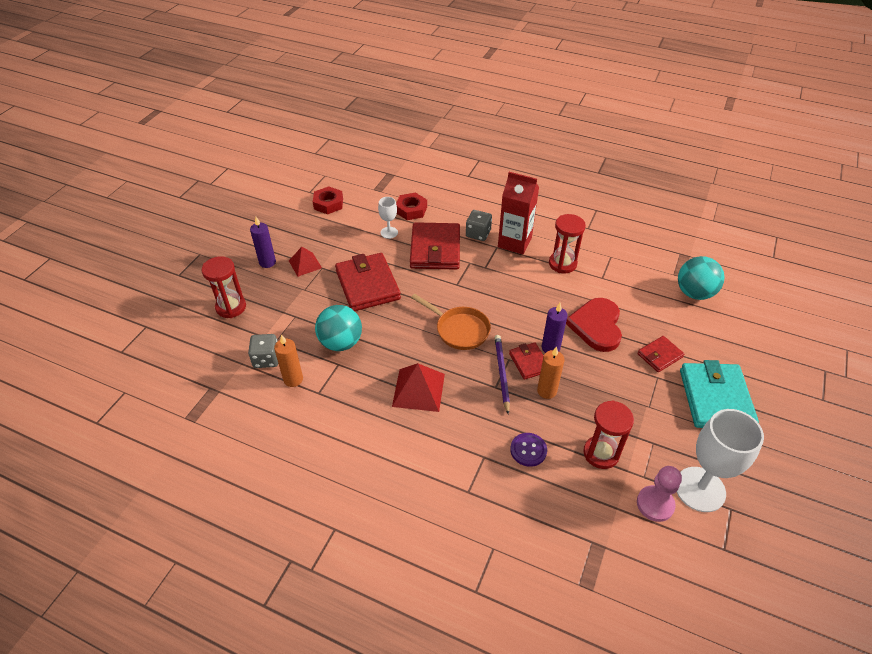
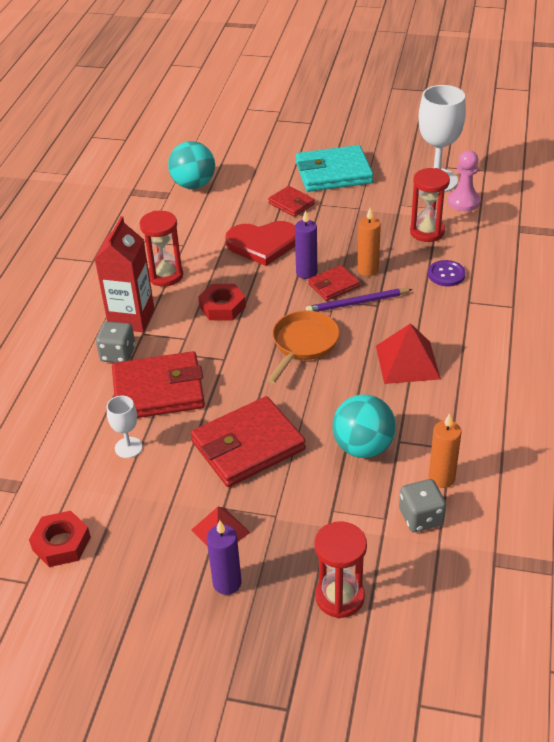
camera: 100 degrees left, 5 degrees down
(411, 210) = (69, 433): red nut -> red nut (222, 307)

